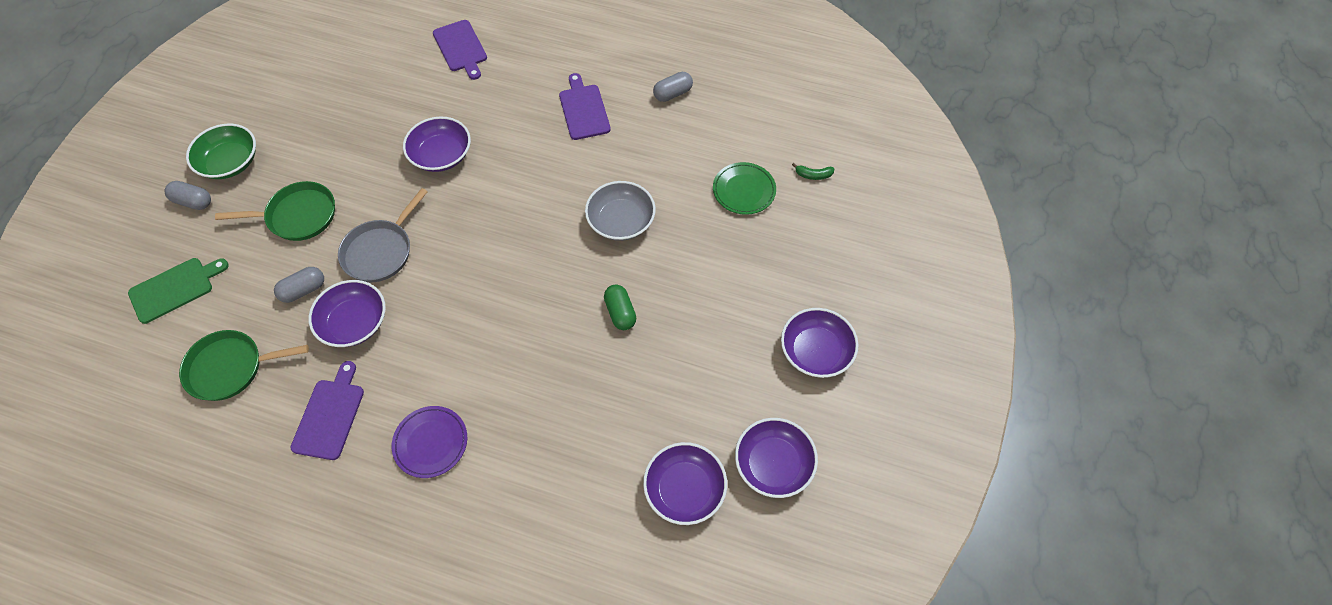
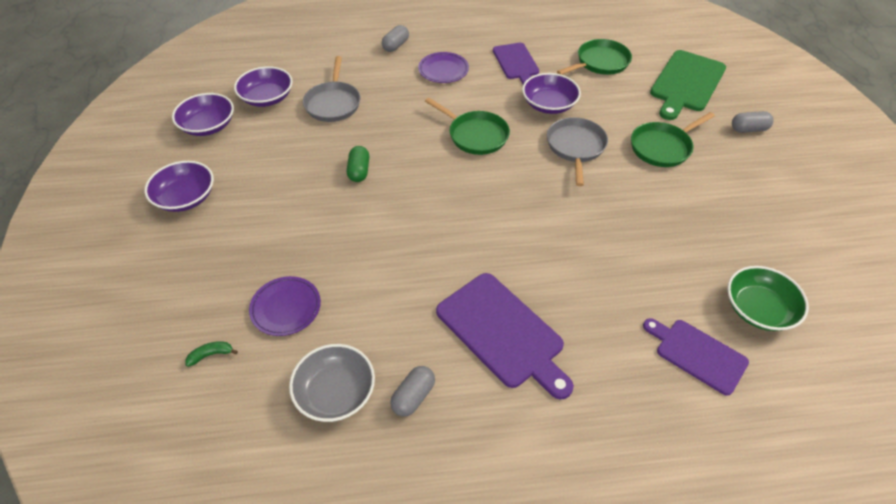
camera: 155 degrees right, 10 degrees down
(175, 289) = (686, 83): green cutting board -> green cutting board, size x1.54
(230, 162) = (762, 162): green bowl -> green bowl (758, 309)
(304, 290) = (603, 109): grey capsule -> grey capsule (395, 46)
(441, 155) = (601, 232): purple bowl -> none
(469, 311) = (475, 135): none -> green pan
(584, 110) = (502, 332): purple cutting board -> purple cutting board, size x1.54
(603, 439) = (333, 103): none -> grey pan
(620, 312) = (359, 171): green capsule -> green capsule turned 45 degrees clockwise
(621, 221) = (396, 236): grey bowl -> grey bowl (335, 392)
(744, 191) = (286, 308): green plate -> purple plate

